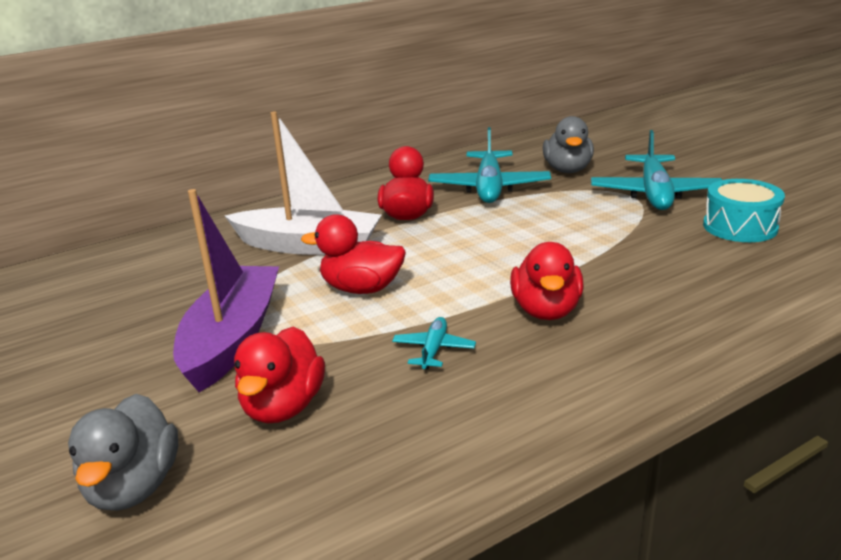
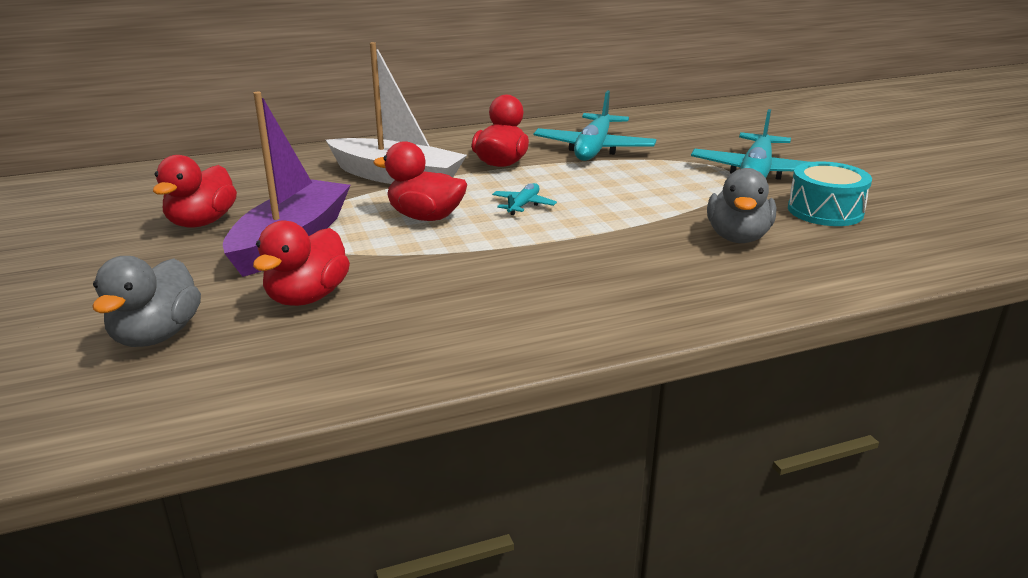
camera: 10 degrees right, 0 degrees up
(434, 350) = (463, 273): turquoise plane -> turquoise plane (523, 205)
(546, 310) = (585, 256): red duck -> red duck (202, 222)
(567, 170) = (681, 142): grey duck -> grey duck (737, 237)

